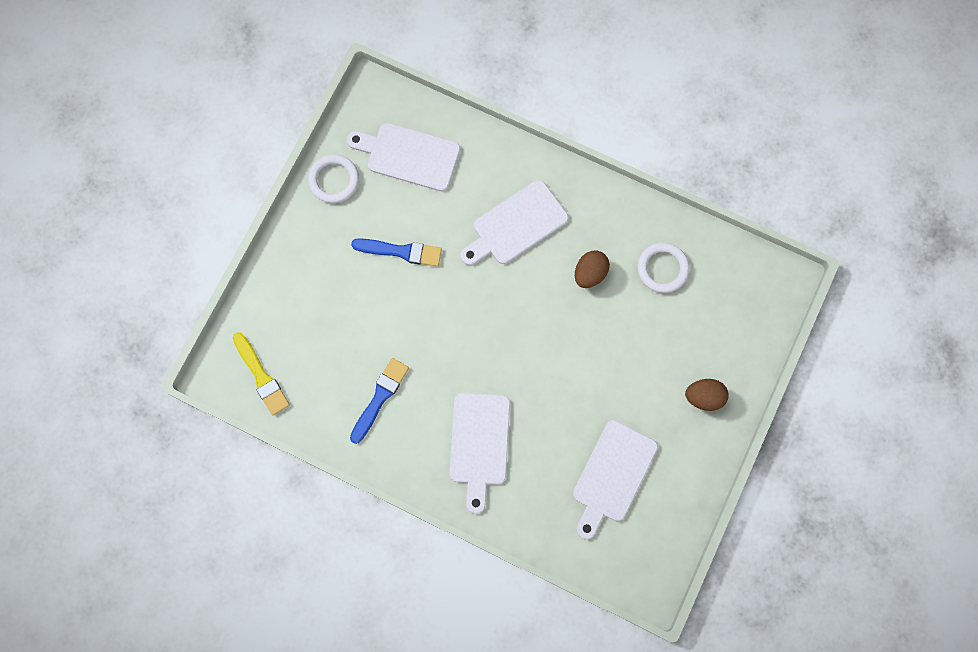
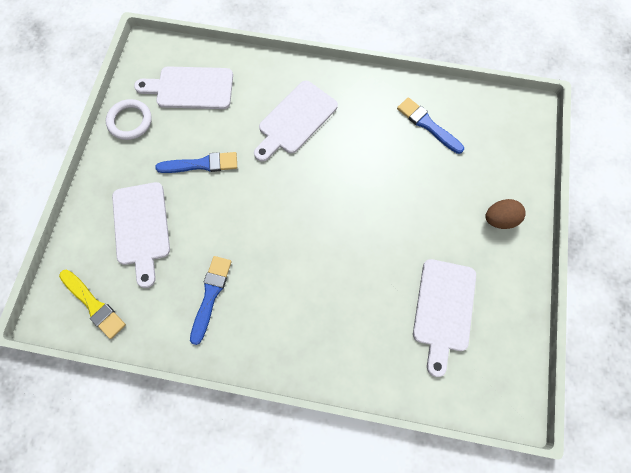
camera: 15 degrees left, 5 degrees down
(479, 444) = (314, 313): white cutting board -> white cutting board (141, 227)
(590, 273) = (368, 143): brown egg -> none
(662, 268) = (427, 125): white ring -> blue brush

